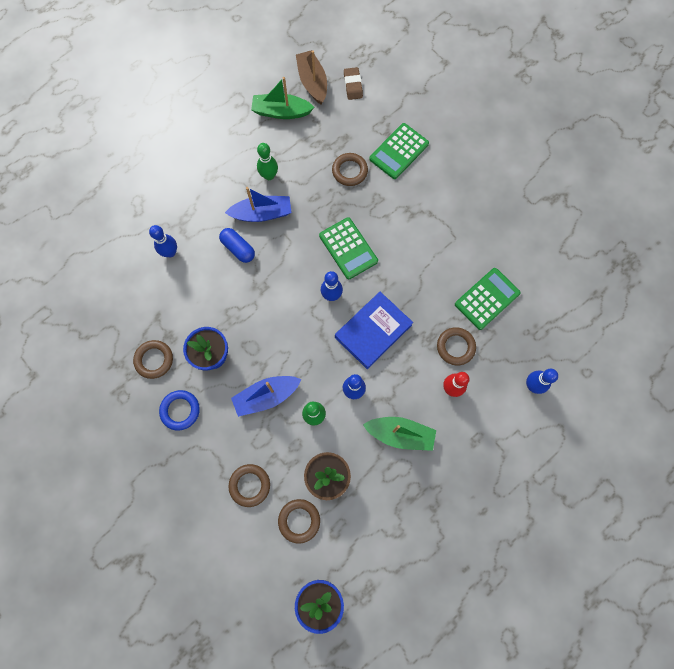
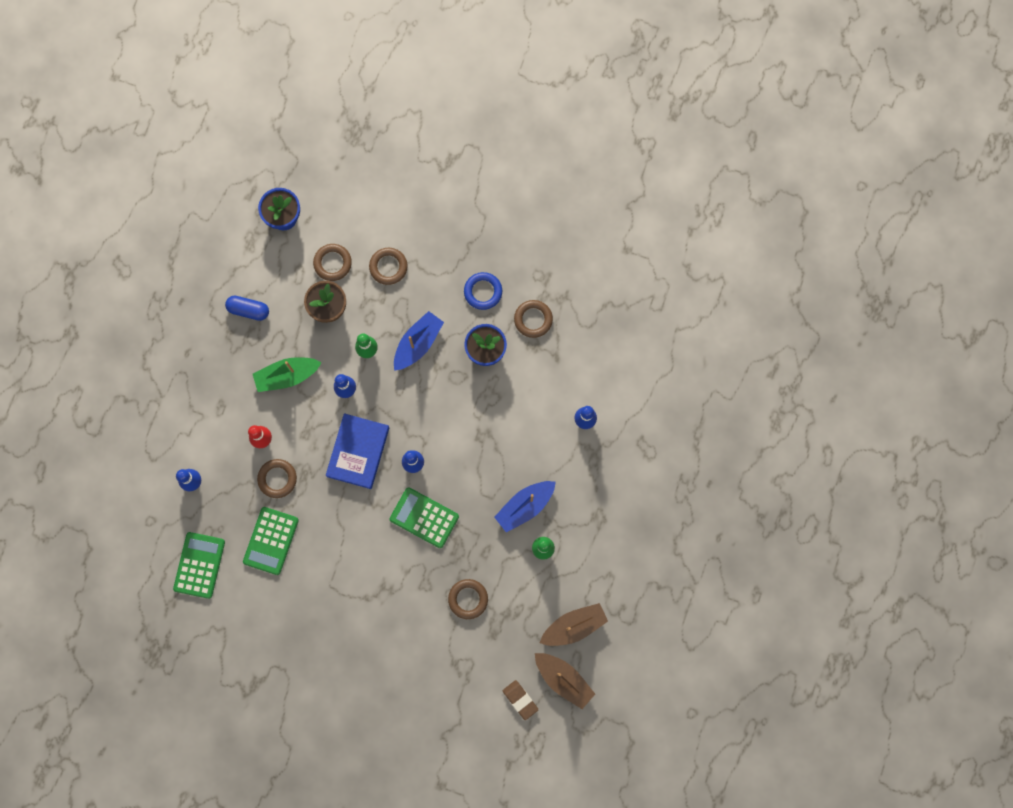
camera: 150 degrees right, 5 degrees up
(238, 249) = (525, 459): blue capsule -> blue capsule (248, 310)
(281, 112) = (573, 626): green boat -> brown boat
(399, 151) = (432, 649): green calculator -> green calculator (199, 565)

